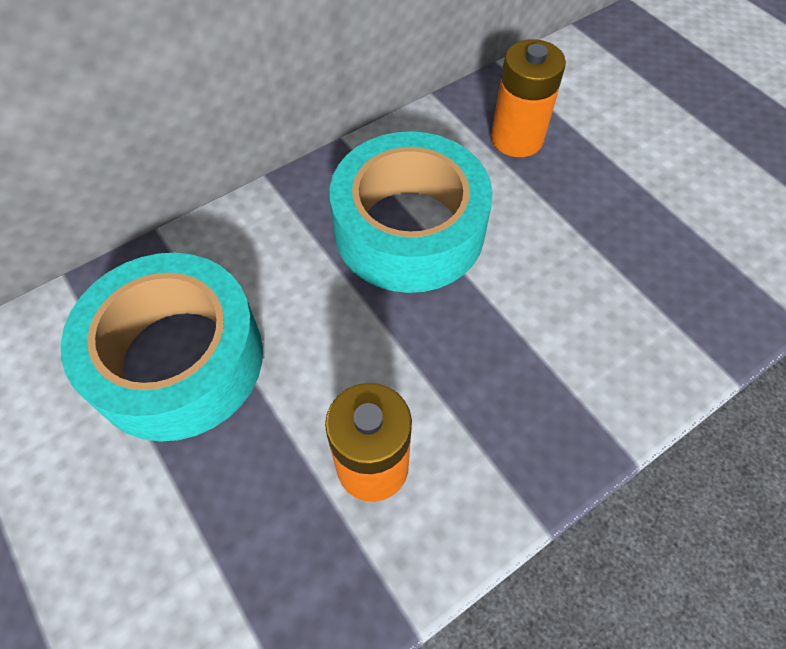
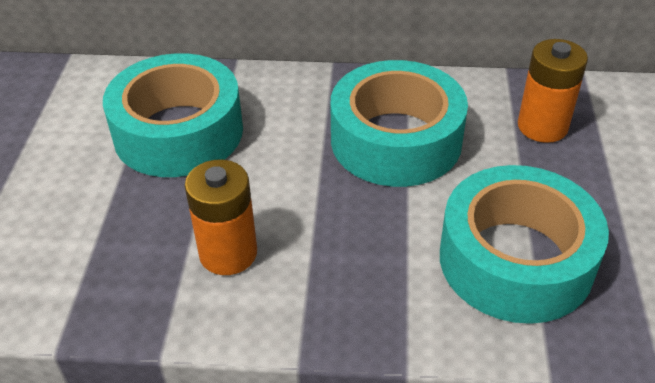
camera: 40 degrees right, 15 degrees down
(617, 288) = (515, 260): none -> turquoise tape

